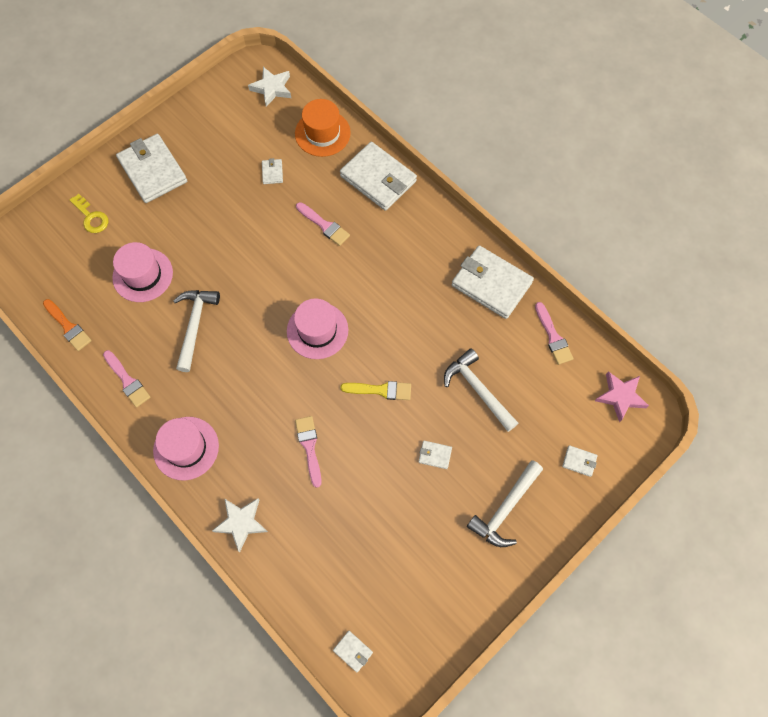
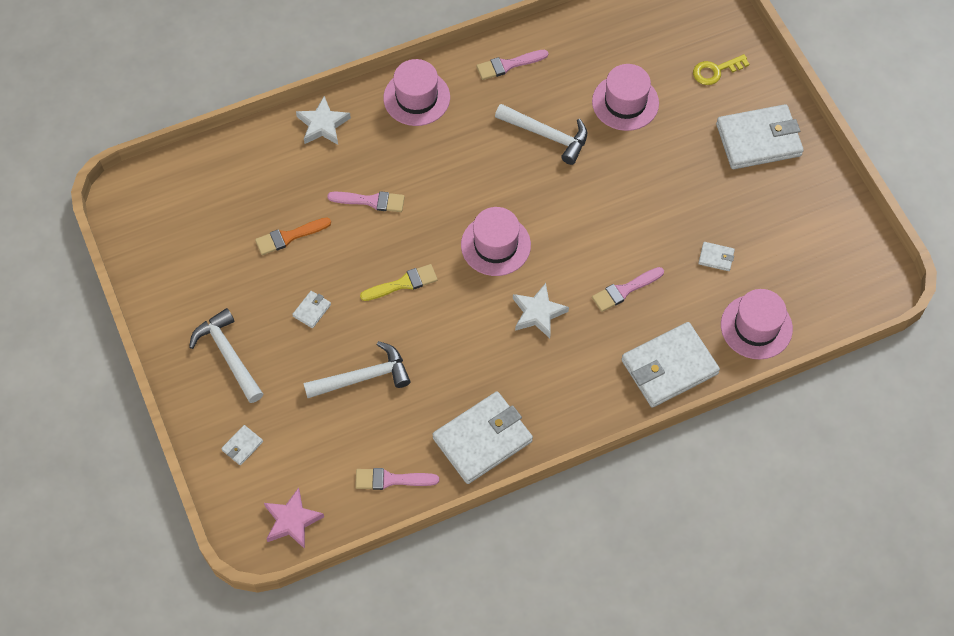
camera: 110 degrees right, 5 degrees down
(68, 327) = (589, 28): orange brush -> orange brush (289, 237)
(272, 88) = (842, 291): white star -> white star (538, 313)
(322, 133) = (756, 327): orange hat -> pink hat
(353, 651) = (166, 181): white wallet -> none
(380, 390) = (403, 283): yellow brush -> yellow brush turned 135 degrees counterclockwise

